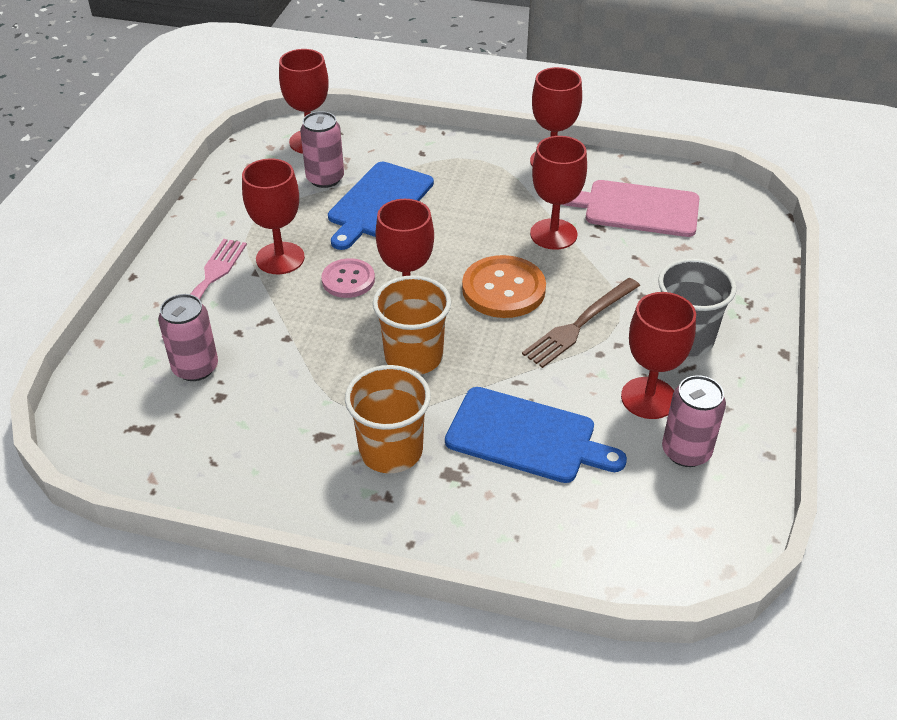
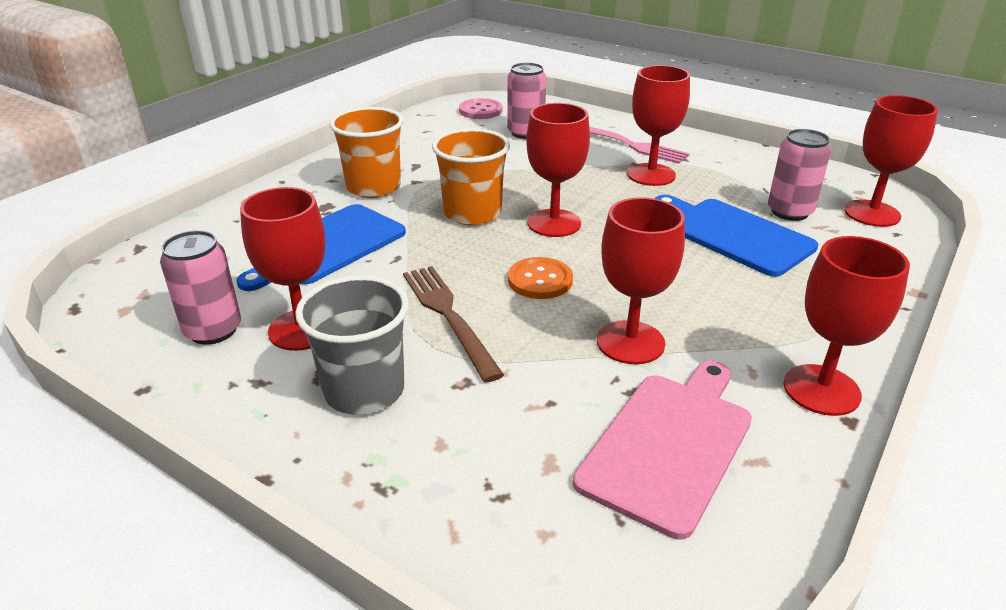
camera: 110 degrees right, 10 degrees down
(348, 280) = (602, 200): pink button -> pink button (480, 111)
(503, 289) = (540, 280): orange button -> orange button, size x0.64

